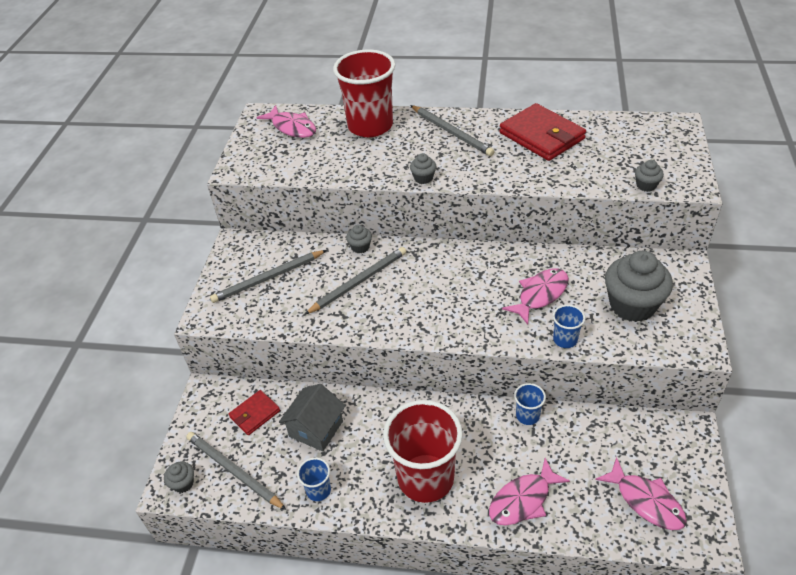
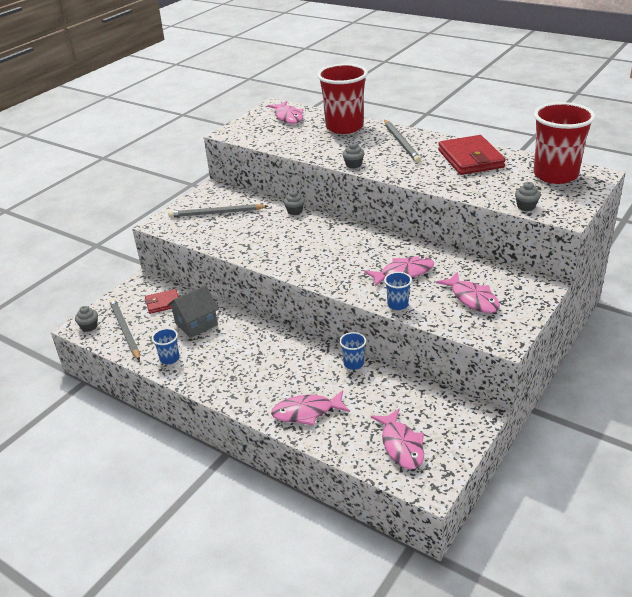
camera: 25 degrees right, 10 degrees down
(358, 282) = (275, 231): grey pencil -> none
(425, 478) = (247, 376): red cup -> red cup (555, 175)
(632, 305) = (472, 299): grey cupcake -> pink fish

